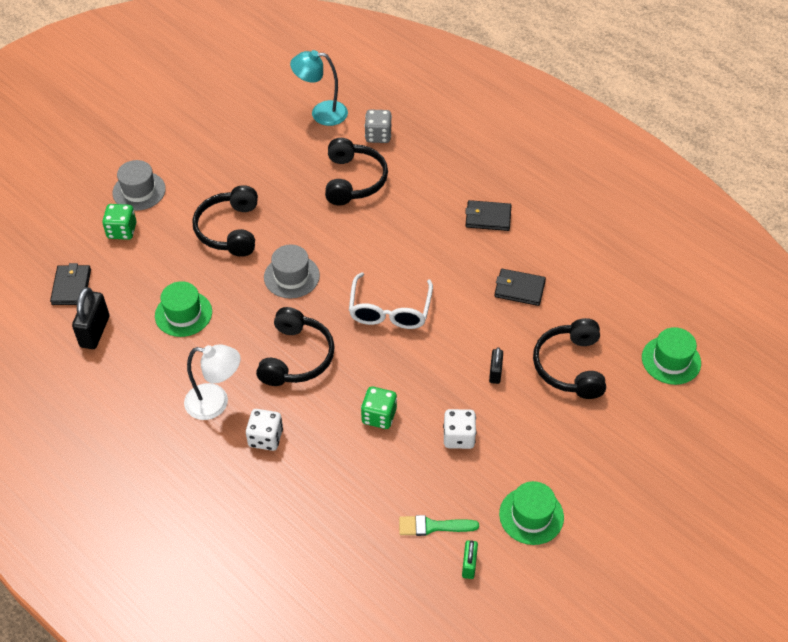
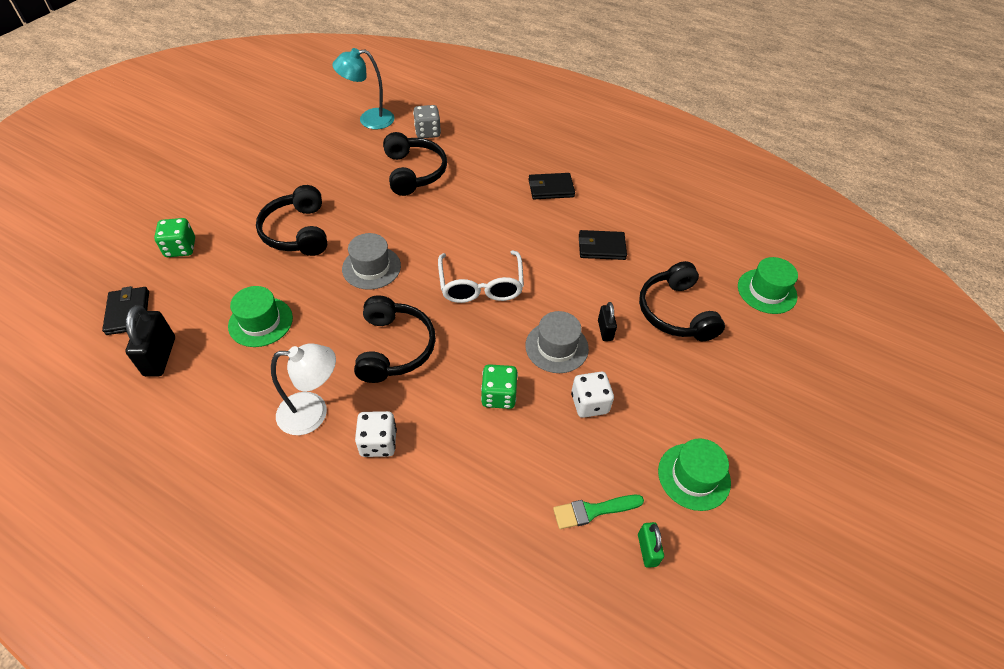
camera: 15 degrees left, 0 degrees up
(139, 191) = (195, 208): grey hat -> grey hat (556, 347)

